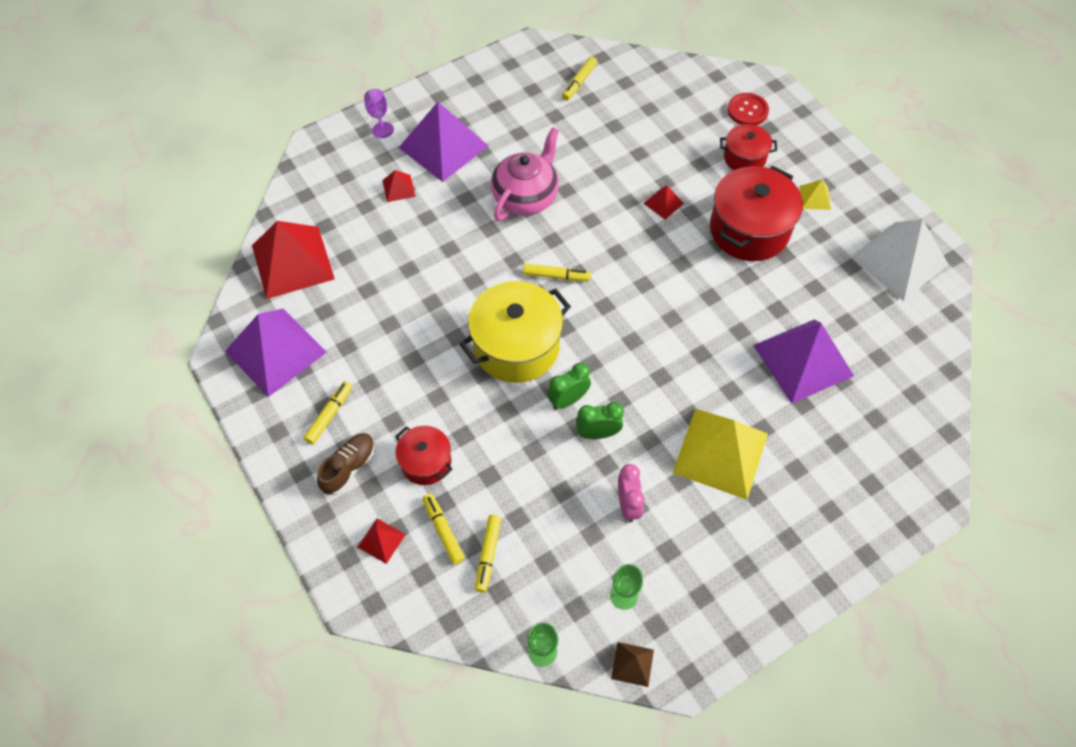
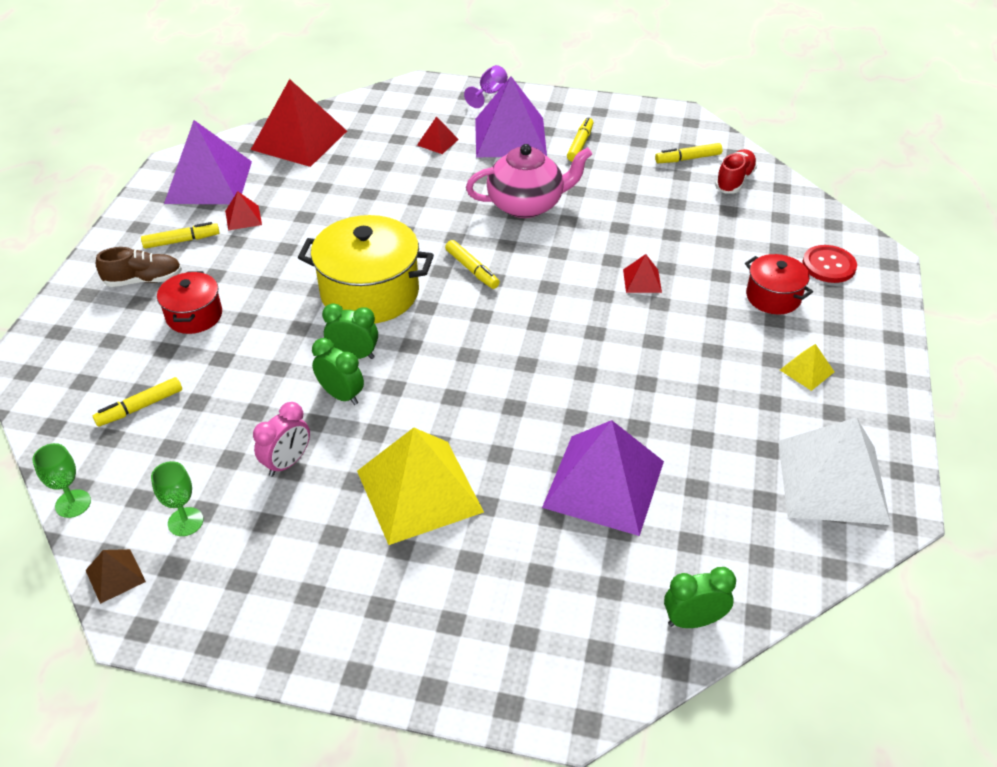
camera: 45 degrees right, 15 degrees down
(381, 540) = (92, 339): red pyramid -> red pyramid (243, 217)
(443, 530) = (137, 366): yellow marker -> yellow marker (580, 144)
(626, 81) = (734, 180): none -> red shoe
(749, 230) = (698, 351): red pot -> none
(929, 400) = (693, 620): none -> green clock

